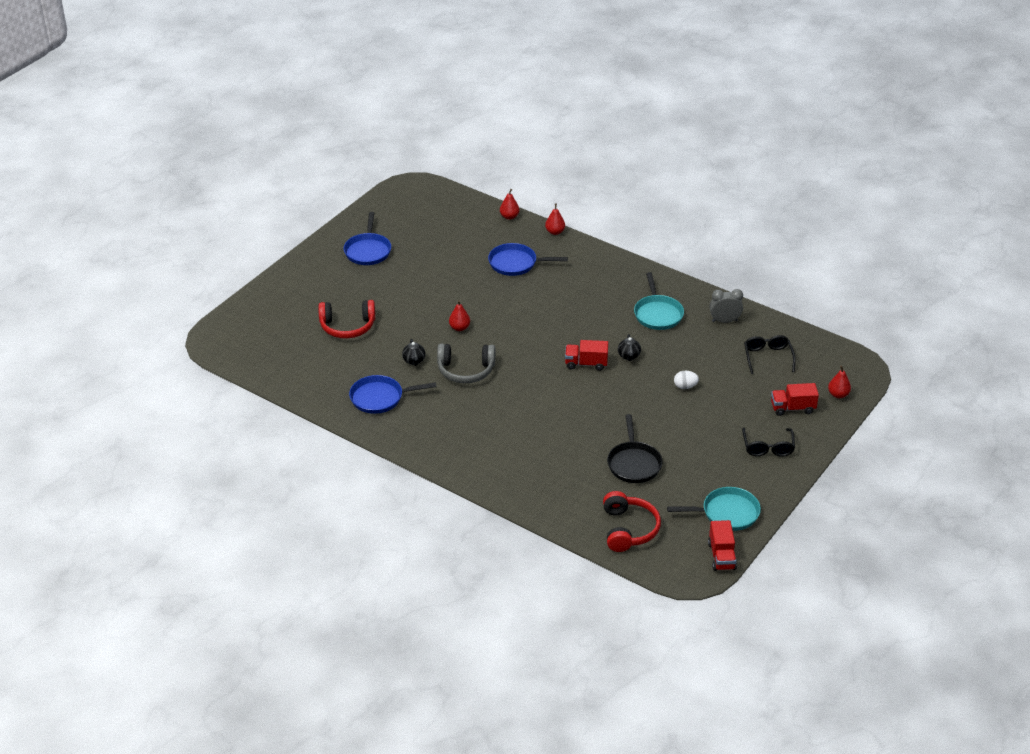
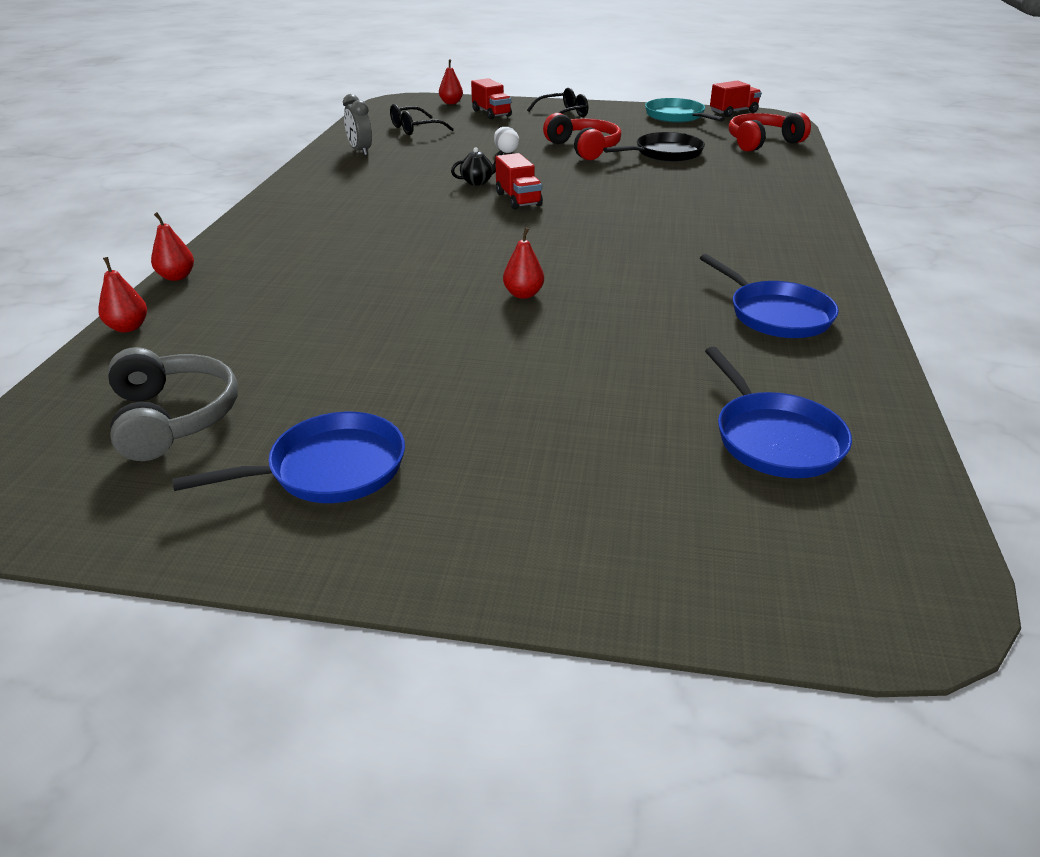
camera: 115 degrees left, 5 degrees down
(347, 326) = (632, 406): red headphones -> red headphones (584, 148)
(414, 361) = (651, 310): black teapot -> none
(466, 370) = (623, 266): grey headphones -> grey headphones (173, 418)
(516, 263) = (296, 289): blue pan -> blue pan (774, 438)
(657, 314) = (371, 181): turquoise pan -> none

